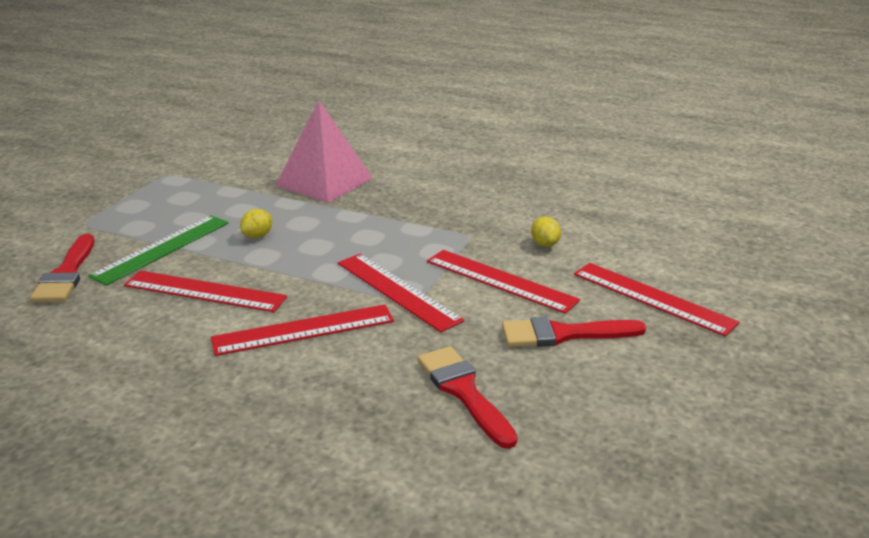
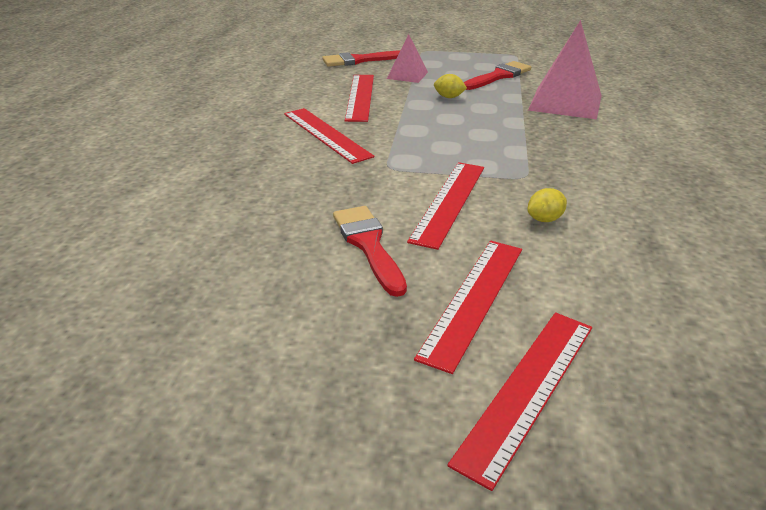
camera: 75 degrees right, 5 degrees up
(162, 248) = (407, 75): green ruler -> pink pyramid
(397, 291) = (400, 158): red ruler -> red ruler (528, 389)
(464, 392) = (262, 205): red brush -> red brush (498, 76)

